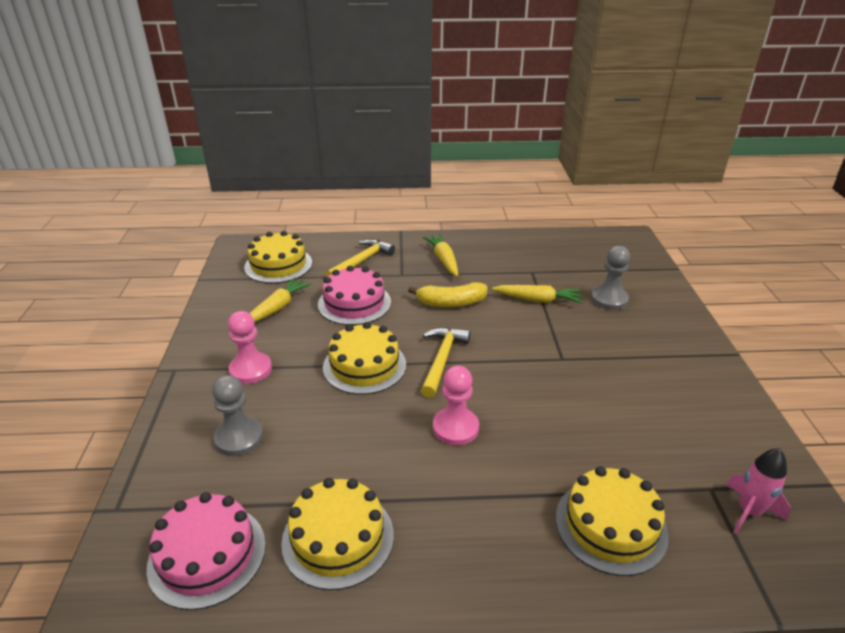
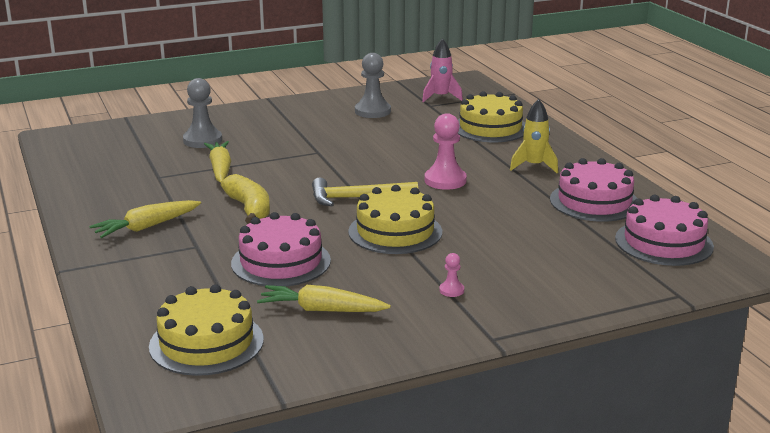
camera: 110 degrees left, 10 degrees down
(239, 438) = (547, 266): grey pawn -> grey pawn (372, 111)
(250, 370) = (451, 290): pink pawn -> pink pawn, size x0.48
(338, 538) = (594, 201): yellow cake -> pink cake
(361, 261) = (170, 280): yellow hammer -> none
(464, 521) = (534, 166): none -> yellow rocket

